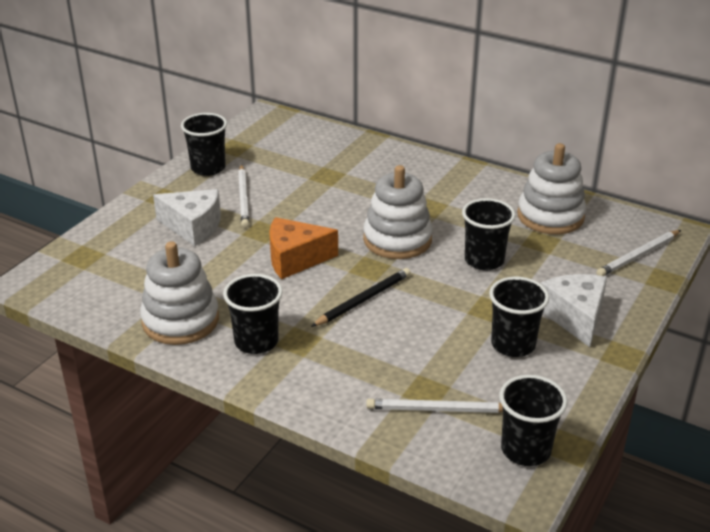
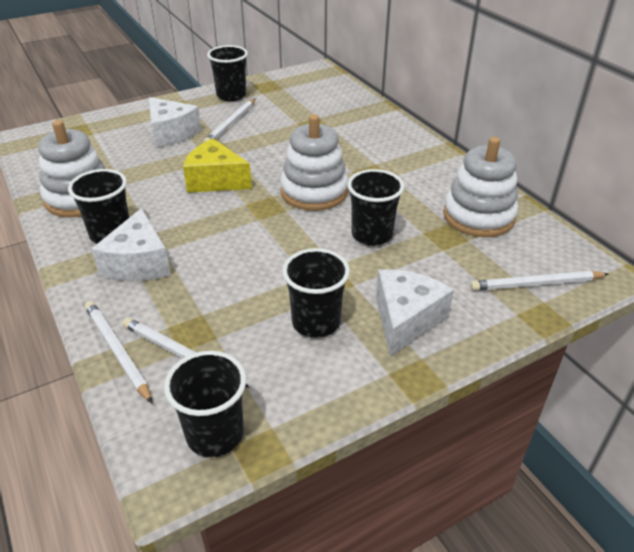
camera: 30 degrees right, 5 degrees up
(295, 259) = (215, 180): orange cheese -> yellow cheese
(314, 356) = (139, 263): none -> white cheese
(363, 300) = (230, 231): black pencil -> none
(383, 429) = (117, 351): none -> white pencil

